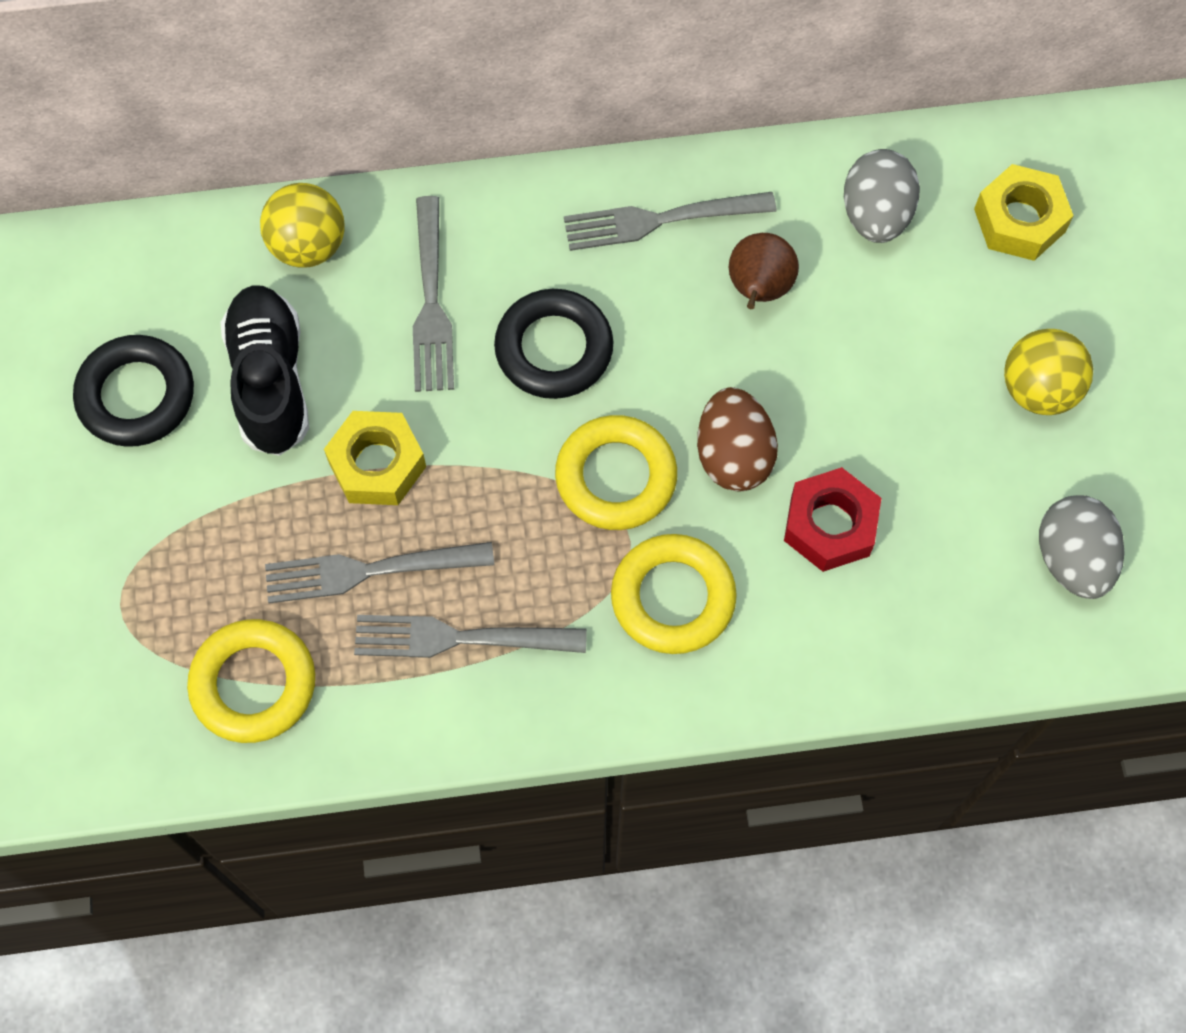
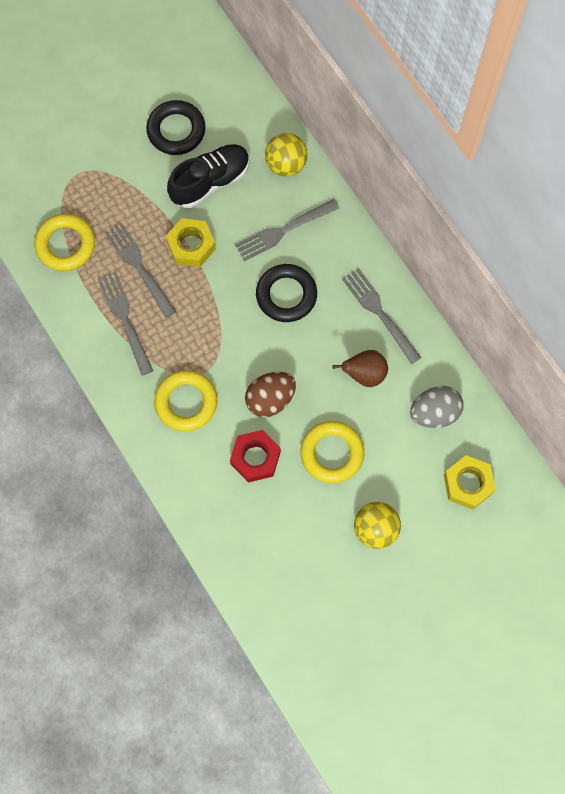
camera: 65 degrees right, 5 degrees up
(616, 477) = (234, 351): yellow ring -> yellow ring (332, 453)
(1072, 559) = (291, 578): grey egg -> none

